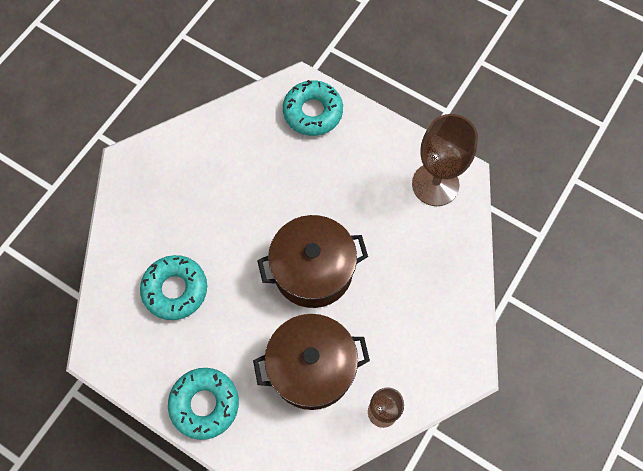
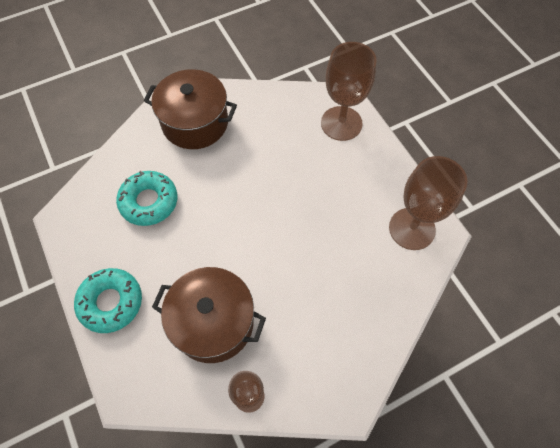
camera: 30 degrees right, 5 degrees down
(313, 112) = (341, 123): turquoise donut -> brown goblet
(313, 270) = (264, 244): brown pot -> brown pot (195, 123)

